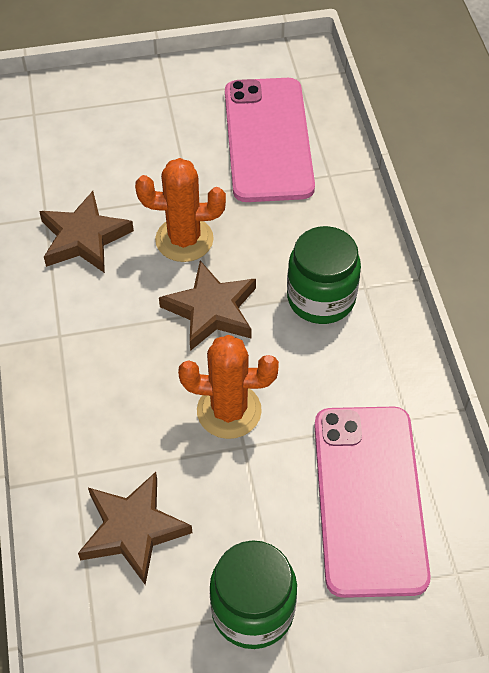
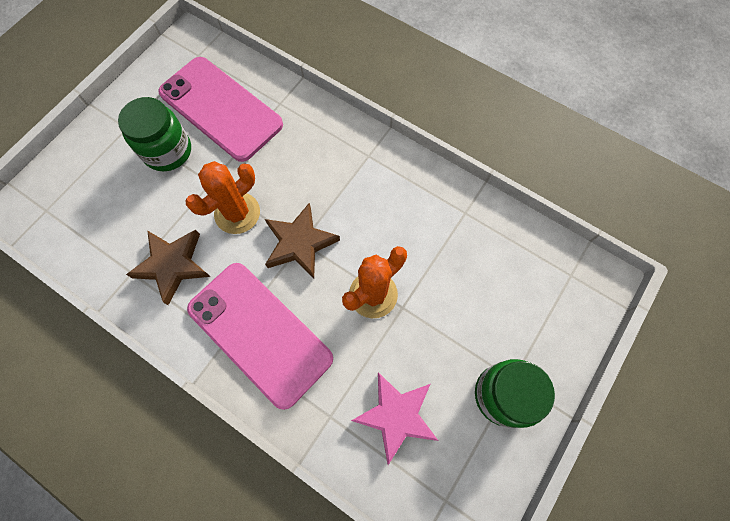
camera: 45 degrees left, 15 degrees up
(133, 530) = (396, 415): brown star -> pink star
(321, 298) = (352, 182): green jar -> green jar (167, 151)
(369, 499) = (493, 275): pink phone -> pink phone (260, 333)

